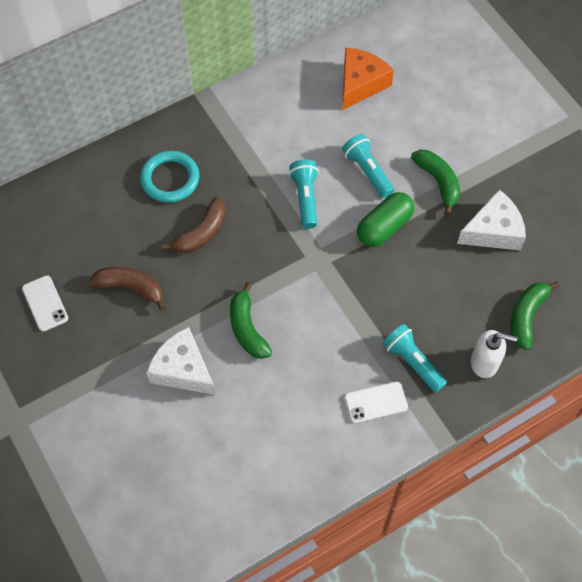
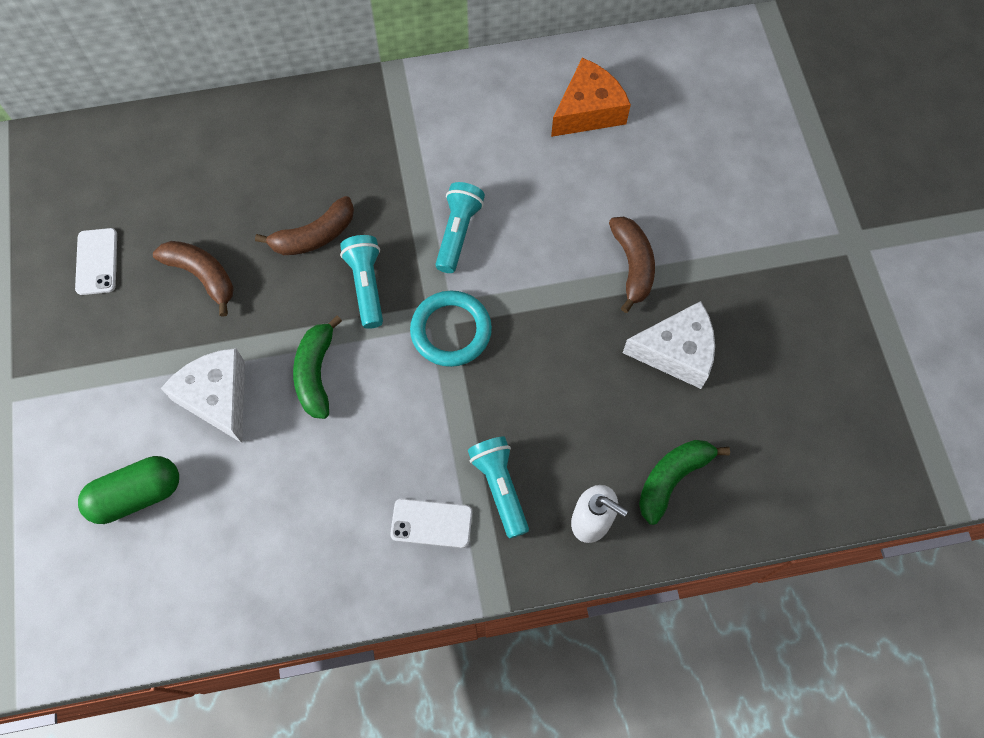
camera: 20 degrees right, 5 degrees up
(170, 179) = (307, 157): turquoise ring -> turquoise ring (451, 331)
(367, 171) = (549, 223): turquoise flashlight -> turquoise flashlight (366, 285)
(384, 227) = (539, 301): green capsule -> green capsule (137, 495)
(438, 182) = (632, 265): green banana -> brown banana

